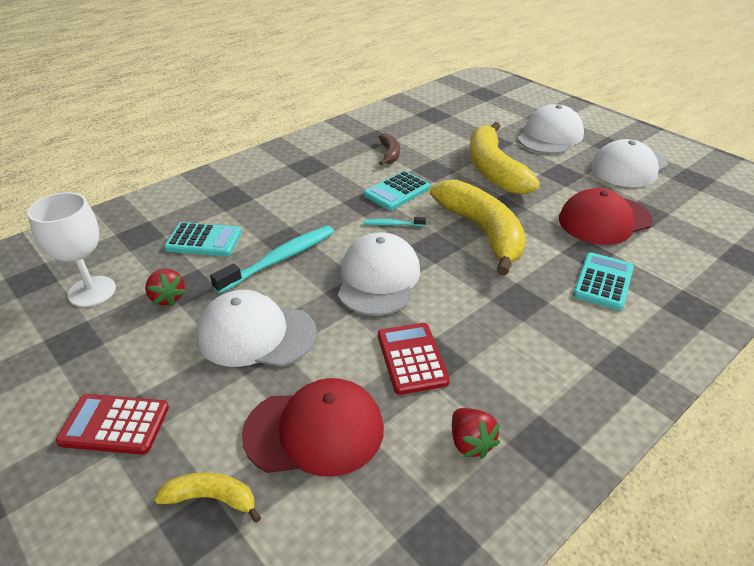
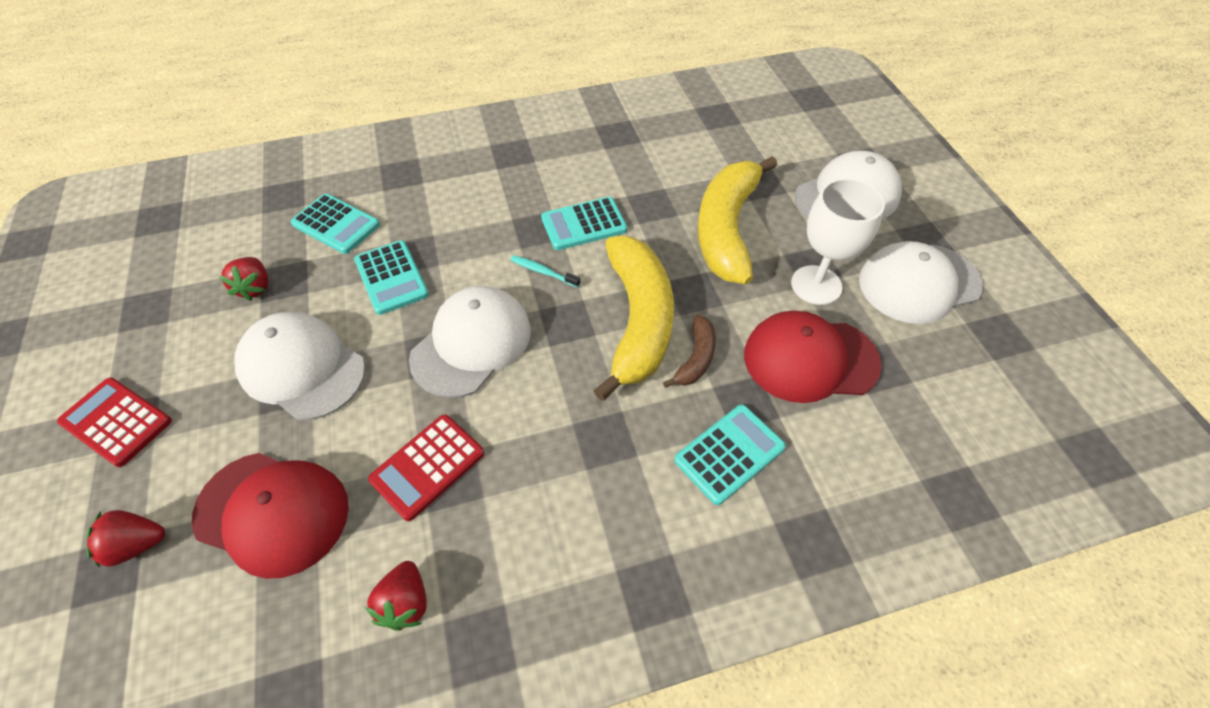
camera: 25 degrees right, 15 degrees up
(92, 291) = (197, 253): white goblet -> white goblet (816, 285)
(212, 498) = (137, 544): yellow banana -> red strawberry
(280, 259) = (391, 278): turquoise toothbrush -> turquoise calculator
(389, 154) = (617, 164): brown banana -> brown banana (696, 358)
(412, 358) = (428, 466): red calculator -> red calculator turned 150 degrees counterclockwise

